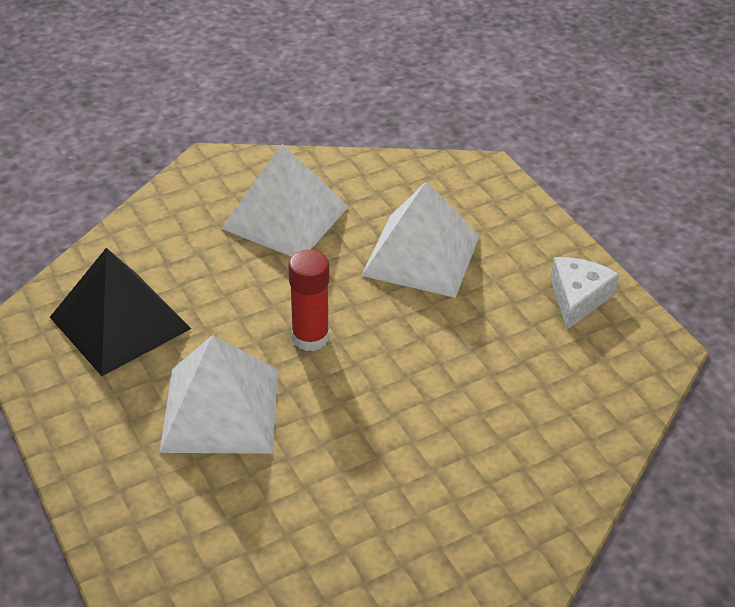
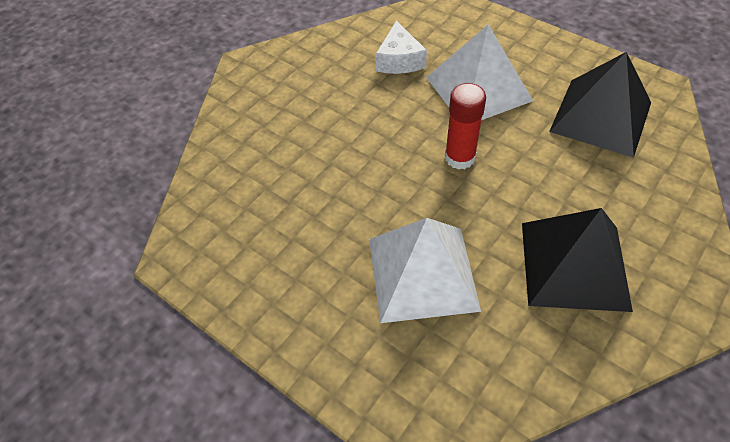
camera: 160 degrees right, 10 degrees up
(285, 217) = (574, 265): white pyramid -> black pyramid
(577, 298) = (260, 283): white cheese -> white cheese (399, 60)

